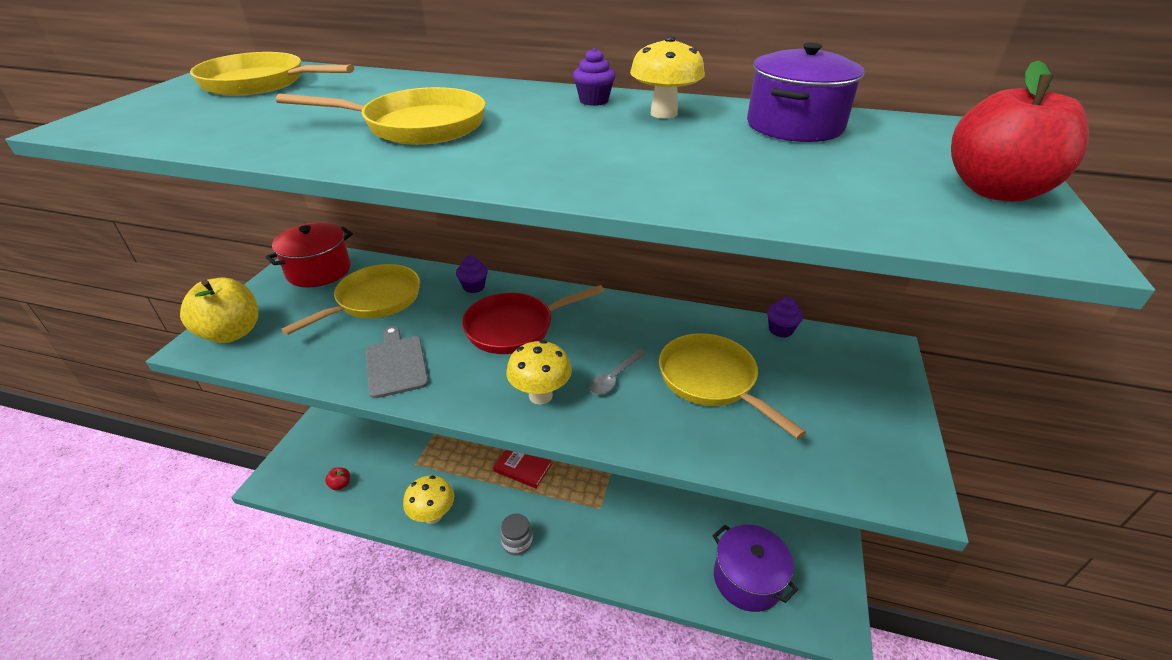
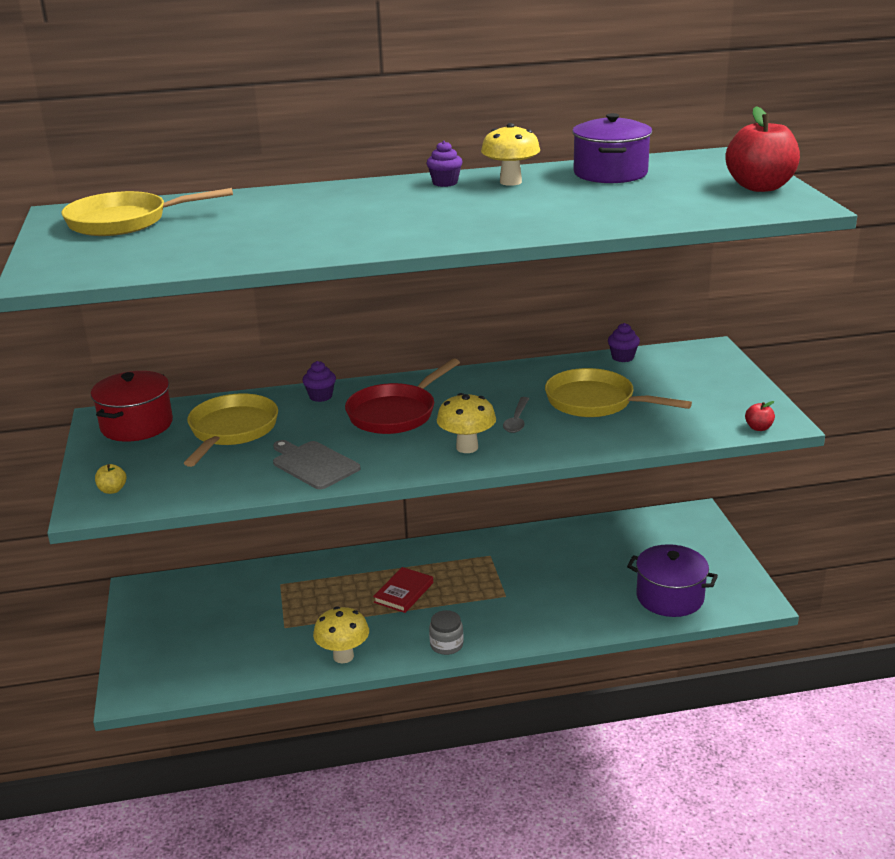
camera: 25 degrees left, 10 degrees down
(232, 333) = (112, 490): yellow apple -> yellow apple, size x0.42
(340, 484) = (216, 669): red apple -> red apple (758, 428)
(417, 126) = (338, 223): yellow pan -> none
(522, 468) = (403, 592): red book -> red book turned 60 degrees counterclockwise

